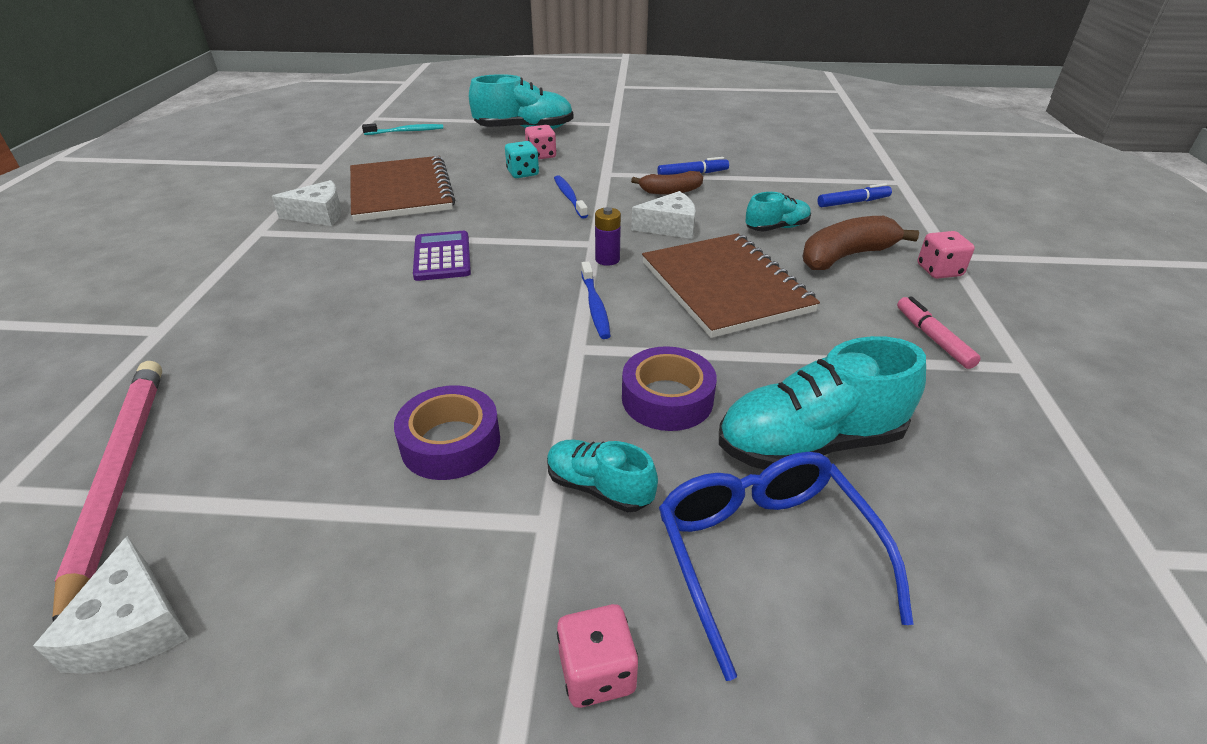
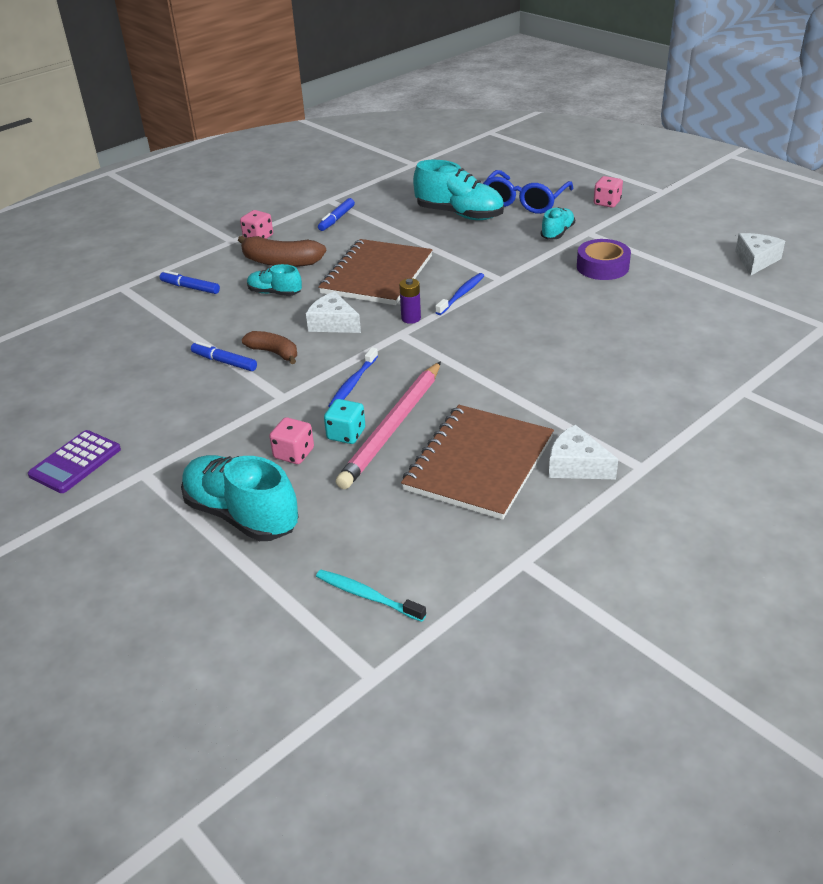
camera: 135 degrees left, 0 degrees up
(120, 477) = (764, 310): pink pencil -> pink pencil (392, 427)
(442, 257) = (513, 368): purple calculator -> purple calculator (75, 462)
(599, 488) = (557, 233): turquoise shoe -> turquoise shoe turned 135 degrees counterclockwise
(667, 399) = (490, 245): purple tape -> none
(933, 338) = (336, 219): pink marker -> blue marker

